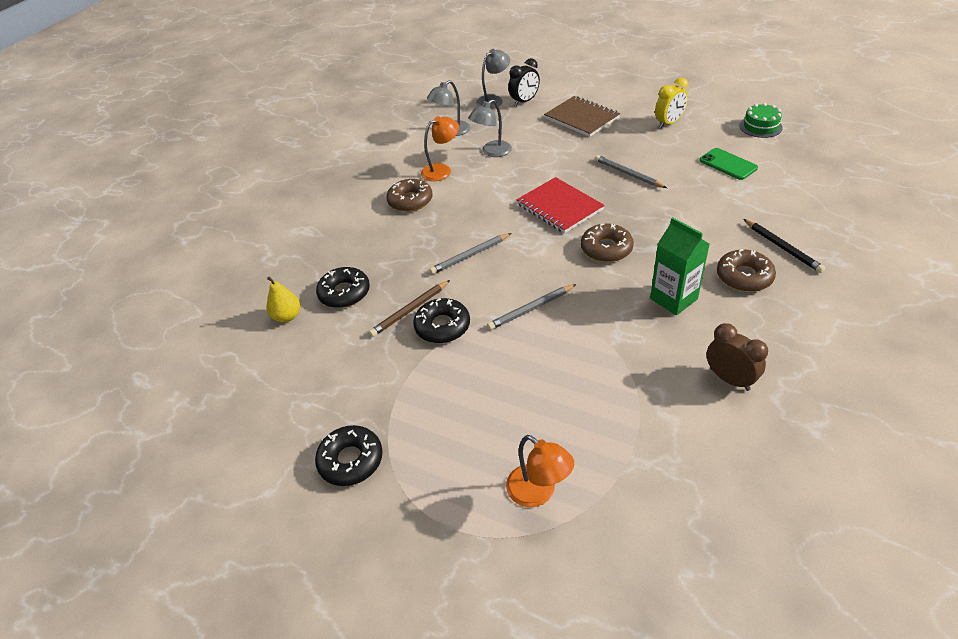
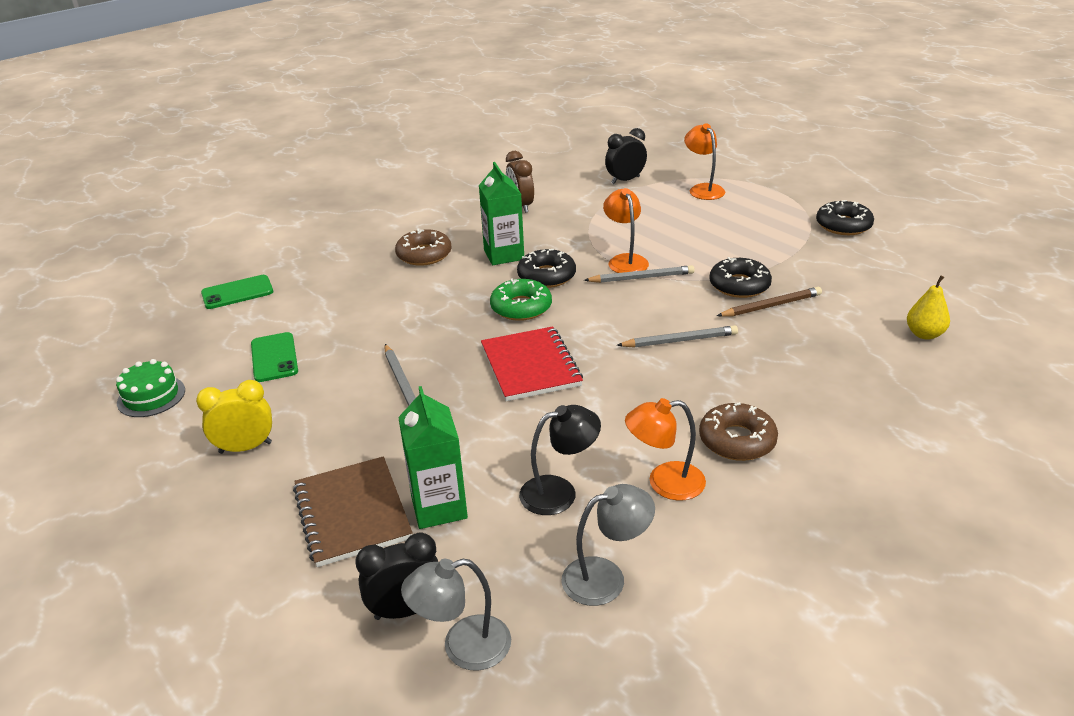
camera: 160 degrees left, 10 degrees down
(344, 293) = (850, 341): black donut -> black donut (546, 276)
(492, 152) = (559, 492): grey lamp -> black lamp
(544, 131) = (439, 507): none -> green carton
(558, 327) = (625, 260): none -> orange lamp
(606, 249) = (521, 307): brown donut -> green donut
(650, 482) = (625, 180): none -> black clock
(782, 247) = (358, 265): black pencil -> none
(834, 196) = (237, 292): none -> green phone

